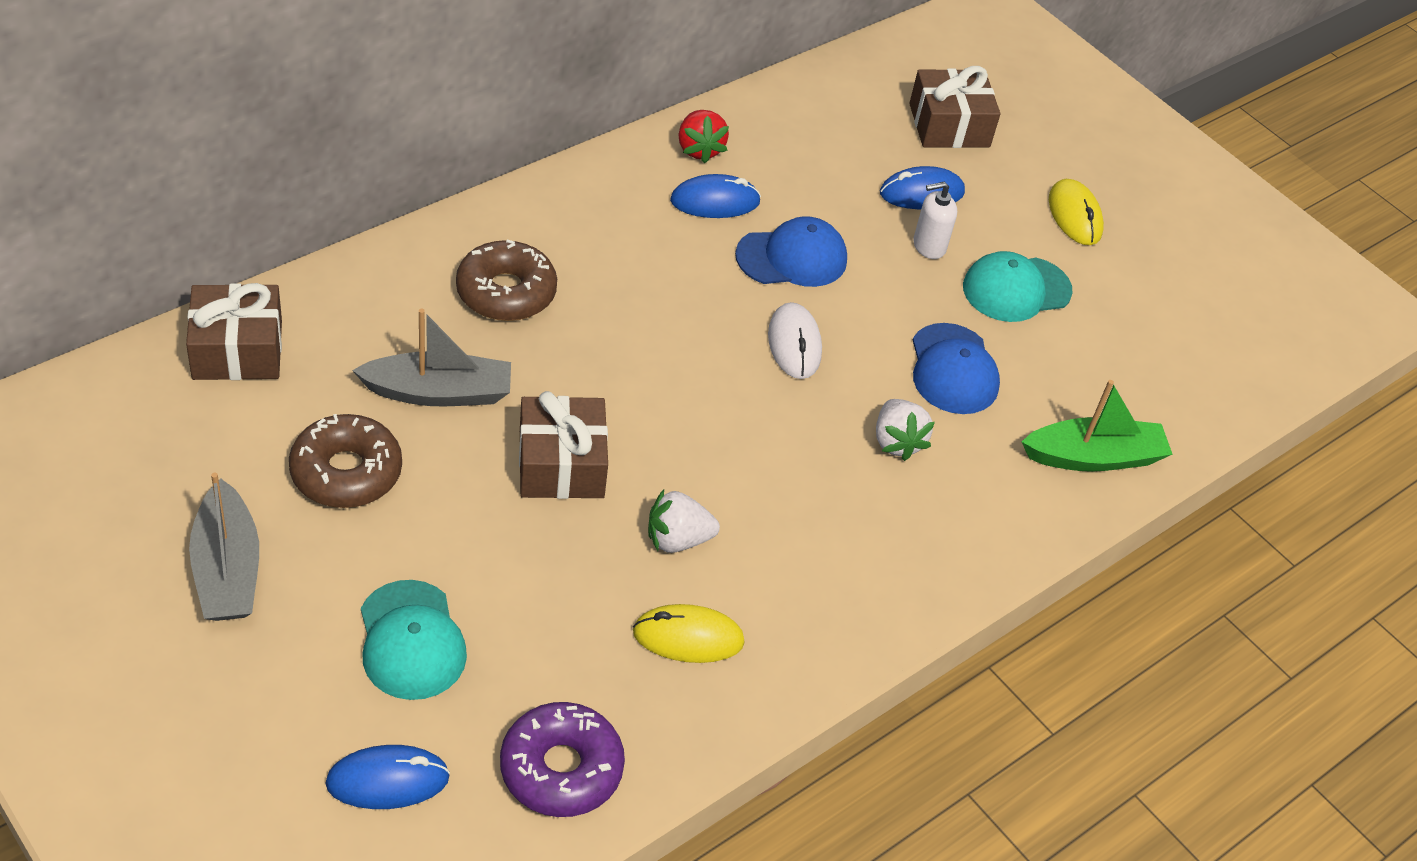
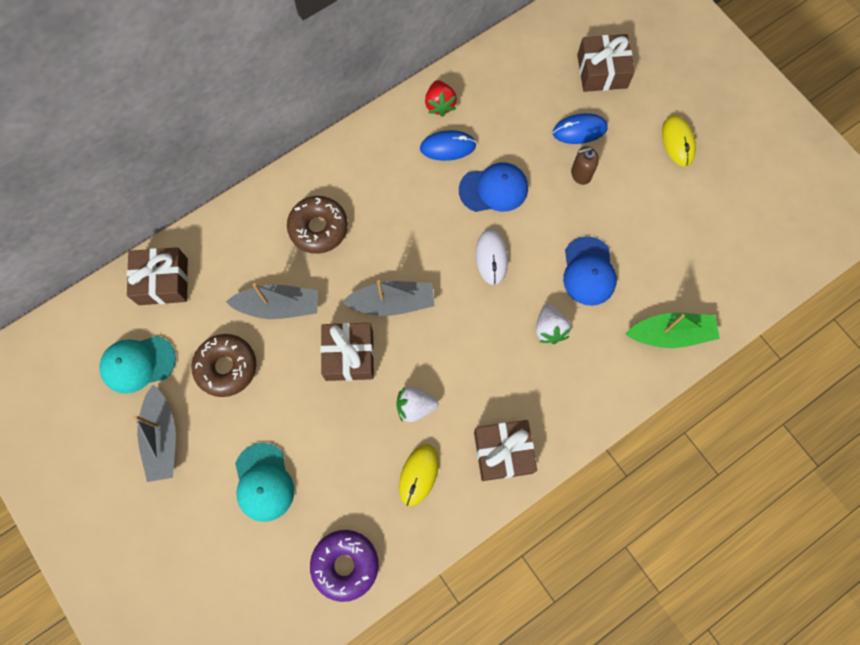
camera: 10 degrees right, 25 degrees up
(388, 780) = (251, 574): blue mouse -> none
(633, 396) = (392, 302): none -> grey boat
(688, 637) = (418, 475): yellow mouse -> yellow mouse turned 75 degrees counterclockwise
(832, 609) = (503, 452): none -> brown gift
(928, 246) = (581, 174): white soap dispenser -> brown soap dispenser
(1016, 289) = (634, 205): turquoise cap -> turquoise cap (138, 364)

